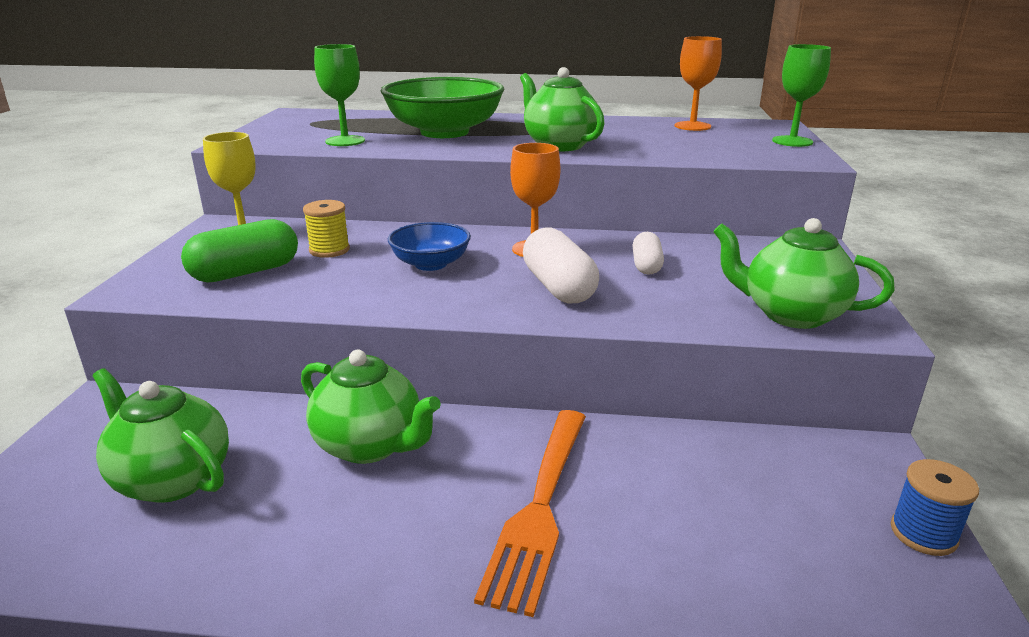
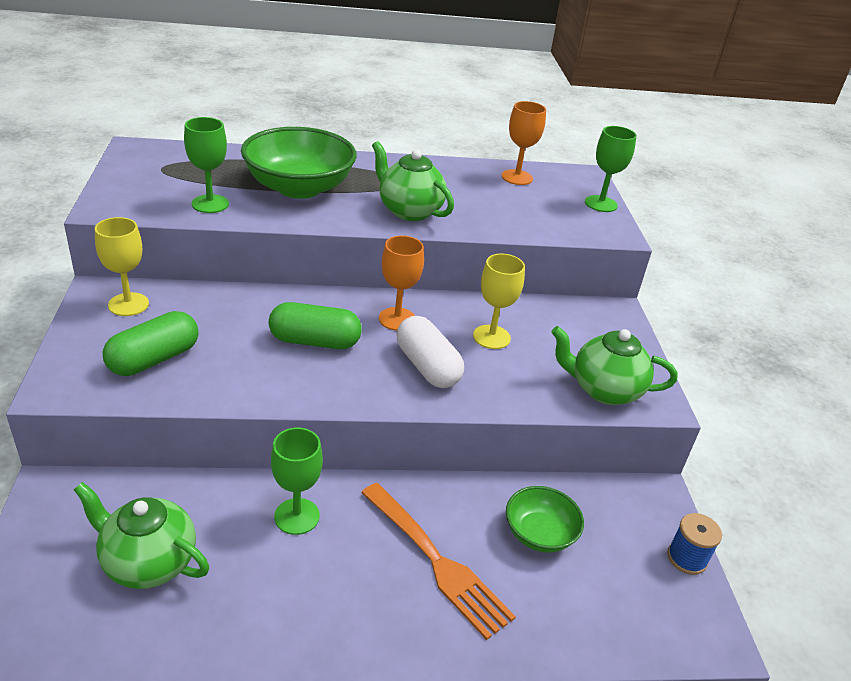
camera: 15 degrees left, 10 degrees up
(329, 250) = (219, 326): yellow spool -> none
(370, 445) = (297, 516): green teapot -> green goblet
(430, 264) = (315, 341): blue bowl -> green capsule
(539, 507) = (437, 562): orange fork -> orange fork turned 45 degrees counterclockwise
(646, 265) = (491, 337): white capsule -> yellow goblet
(693, 487) = (539, 534): none -> green bowl

